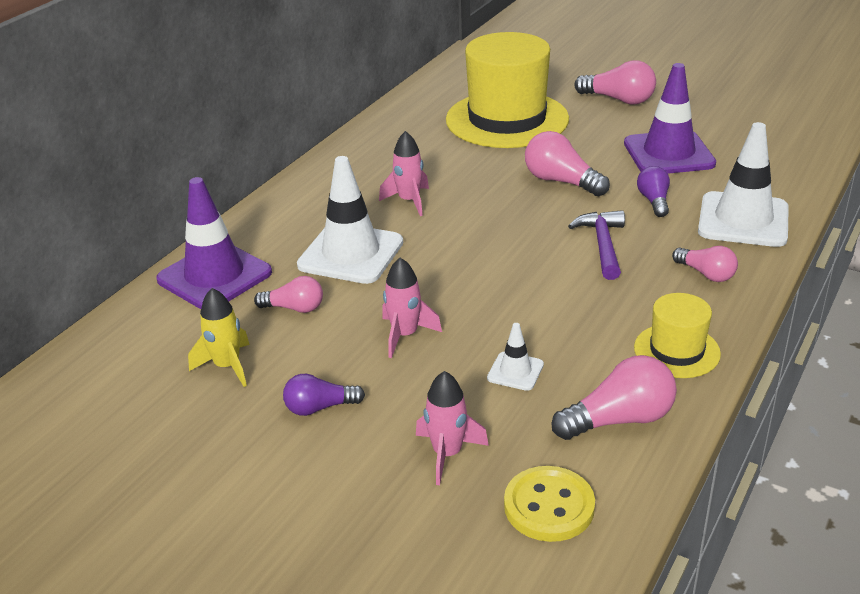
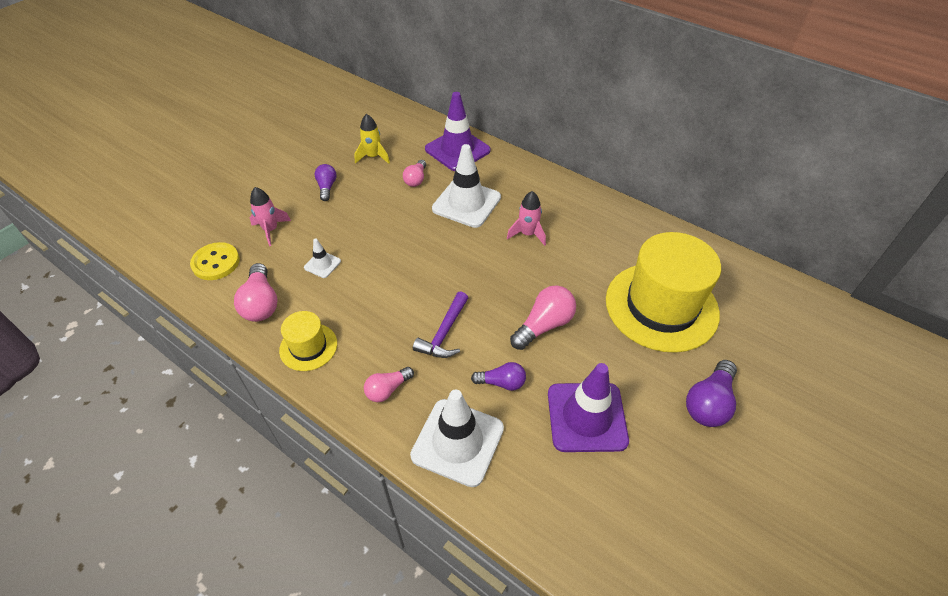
camera: 95 degrees right, 15 degrees up
(405, 335) = (374, 221): pink rocket -> none
(602, 245) = (444, 333): purple hammer -> purple hammer turned 105 degrees clockwise
(618, 100) = (708, 403): pink light bulb -> purple light bulb

